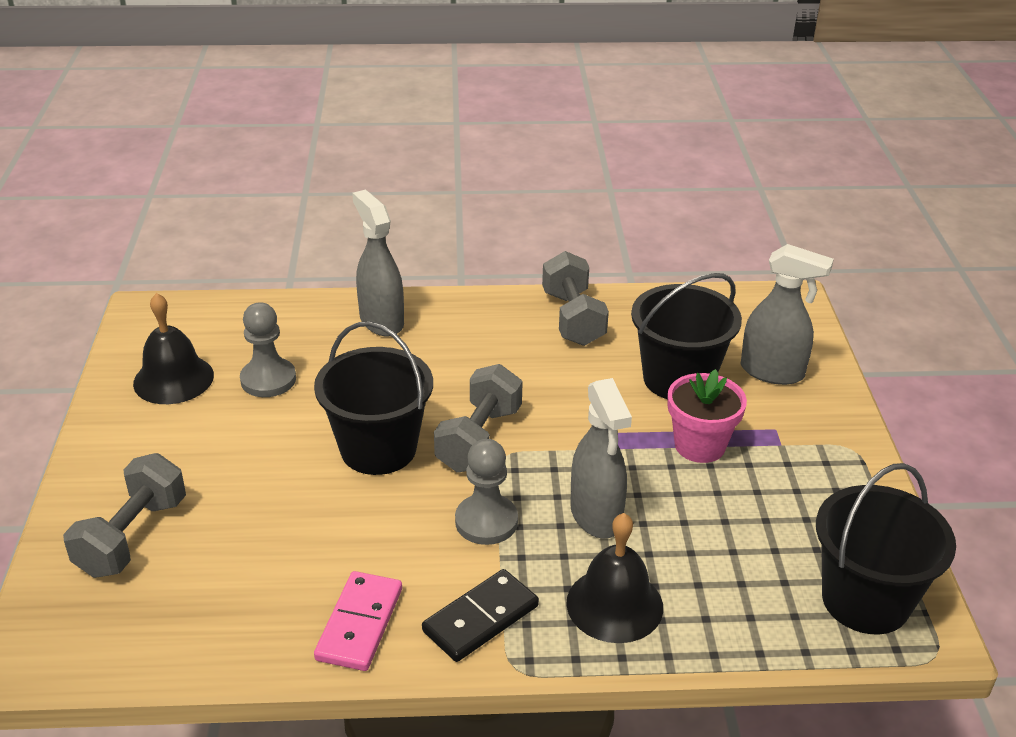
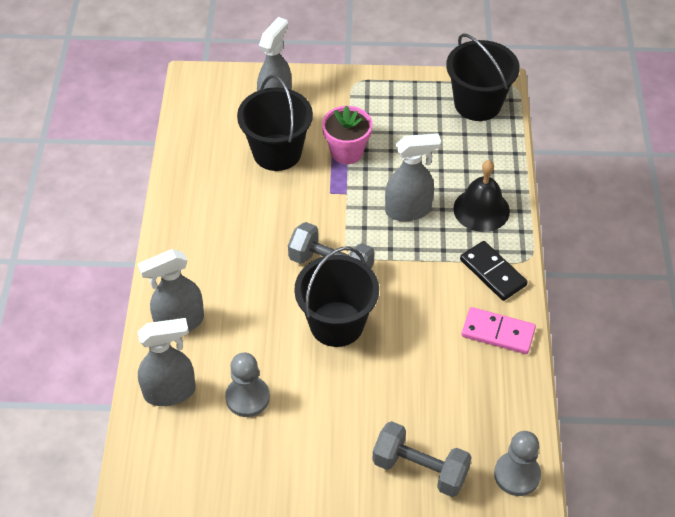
camera: 85 degrees left, 15 degrees up
(173, 379) = (238, 466): black bell -> none
(283, 323) = (170, 392): none -> grey spray bottle
(486, 521) = (412, 266): grey pawn -> grey pawn (517, 475)
(573, 318) = (196, 202): grey dumbbell -> none

